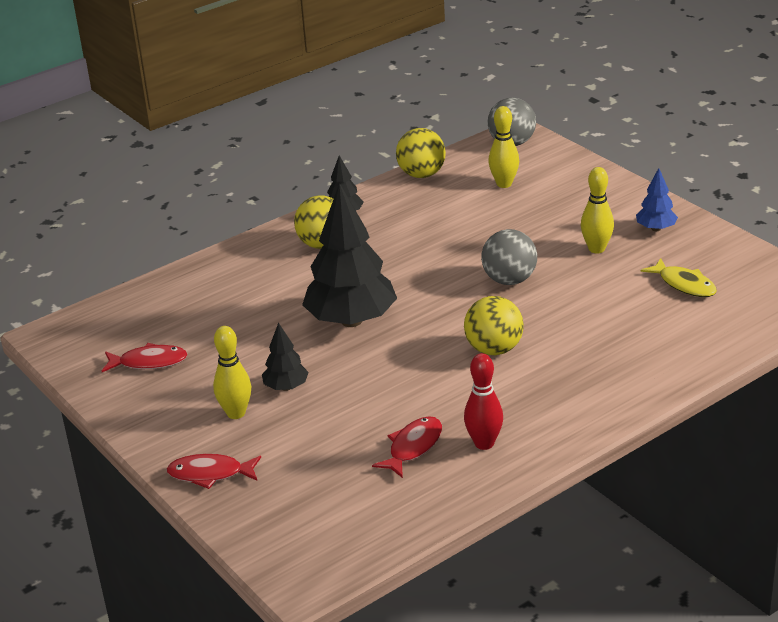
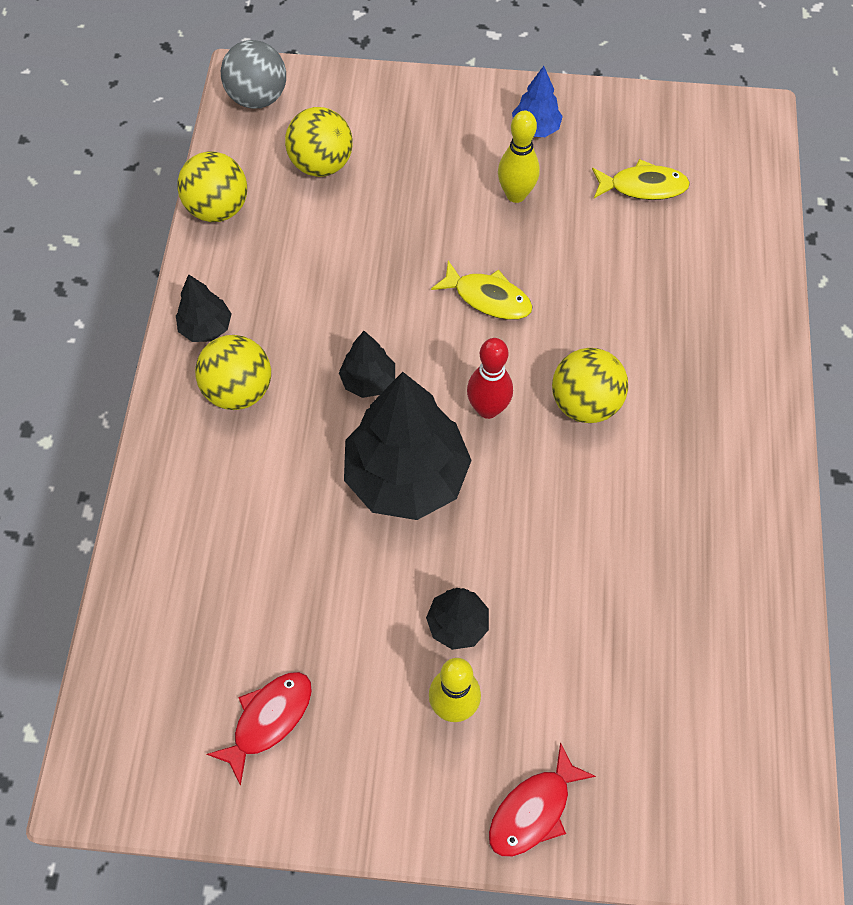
camera: 50 degrees left, 30 degrees up
(391, 276) = (368, 381): none -> black tree
(413, 447) = (669, 593): red fish -> none
(484, 443) = (720, 532): red bowling pin -> red bowling pin (488, 409)
(504, 184) = (321, 164): yellow bowling pin -> yellow ball
(509, 280) = (488, 298): grey ball -> yellow fish

